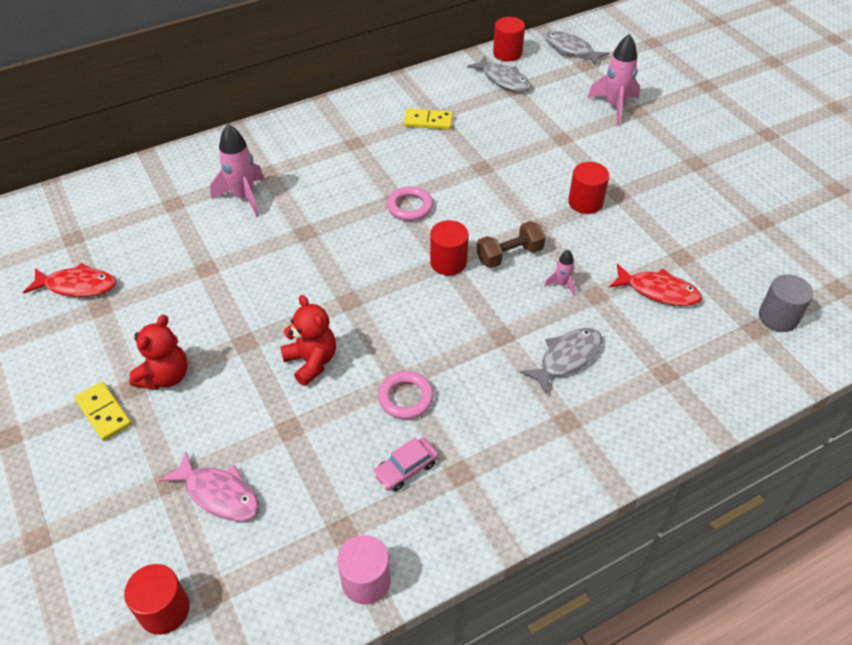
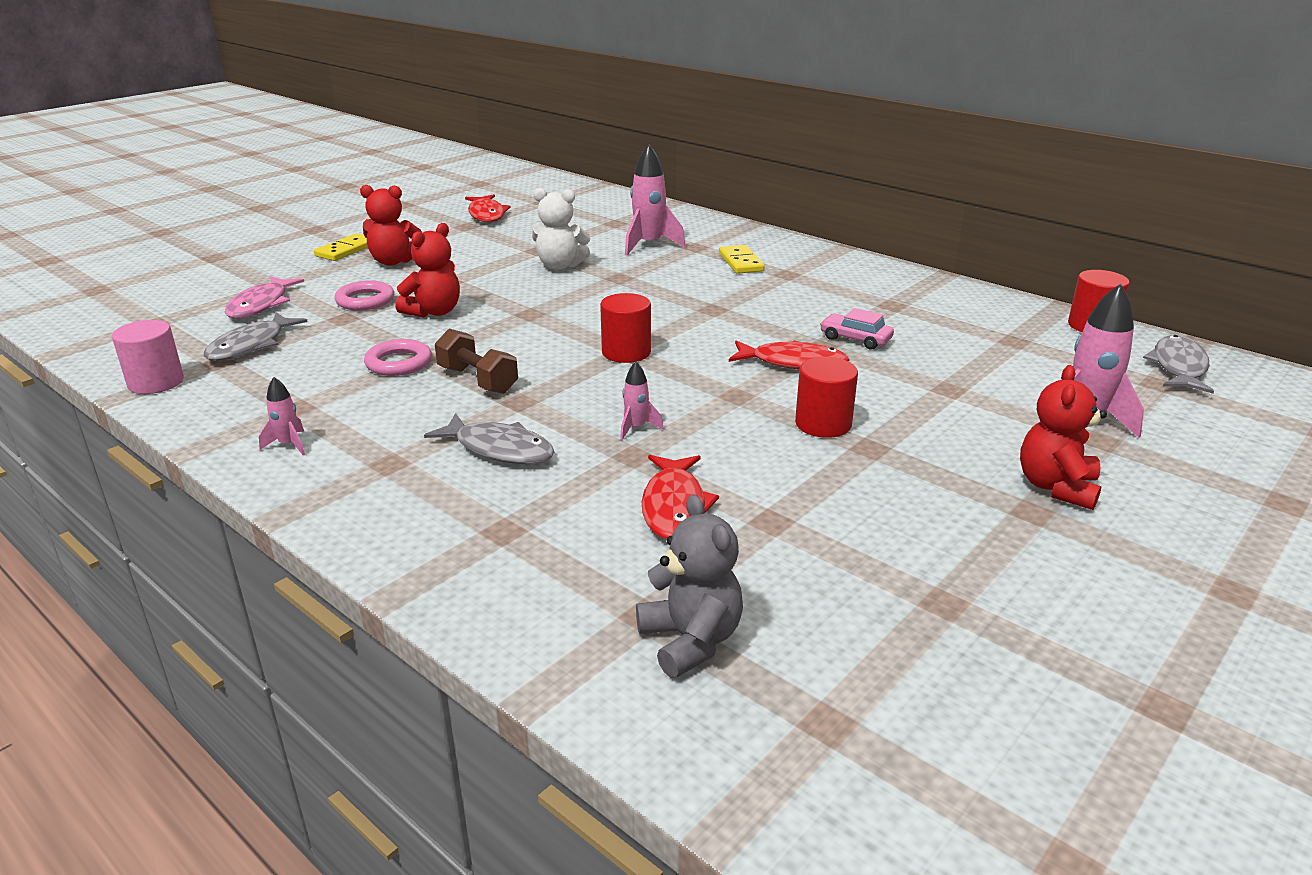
camera: 70 degrees right, 20 degrees down
(164, 610) = (139, 309): red cylinder -> none
(255, 261) = (560, 266): none -> white teddy bear
(406, 469) = (299, 379): pink car -> pink car (855, 339)
(410, 206) = (705, 317): pink ring -> pink ring (365, 300)
(428, 121) = (874, 302): yellow domino -> yellow domino (740, 262)
(501, 188) = (793, 363): none -> red fish
(503, 80) = (1026, 332): grey fish -> grey fish (251, 345)
(509, 255) = (667, 386): brown dumbbell -> brown dumbbell (478, 380)
(520, 480) = (289, 445): none -> pink rocket
(676, 145) = (1056, 487): none -> red teddy bear
(778, 317) = (691, 641): grey cylinder -> grey teddy bear

